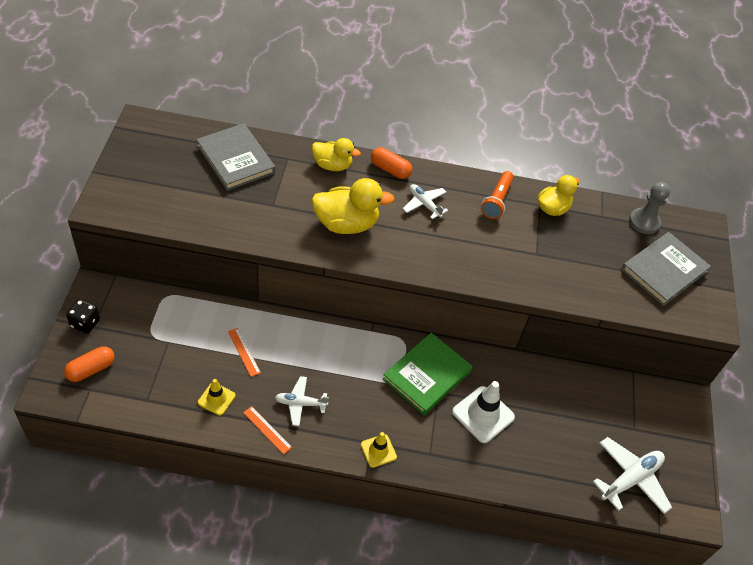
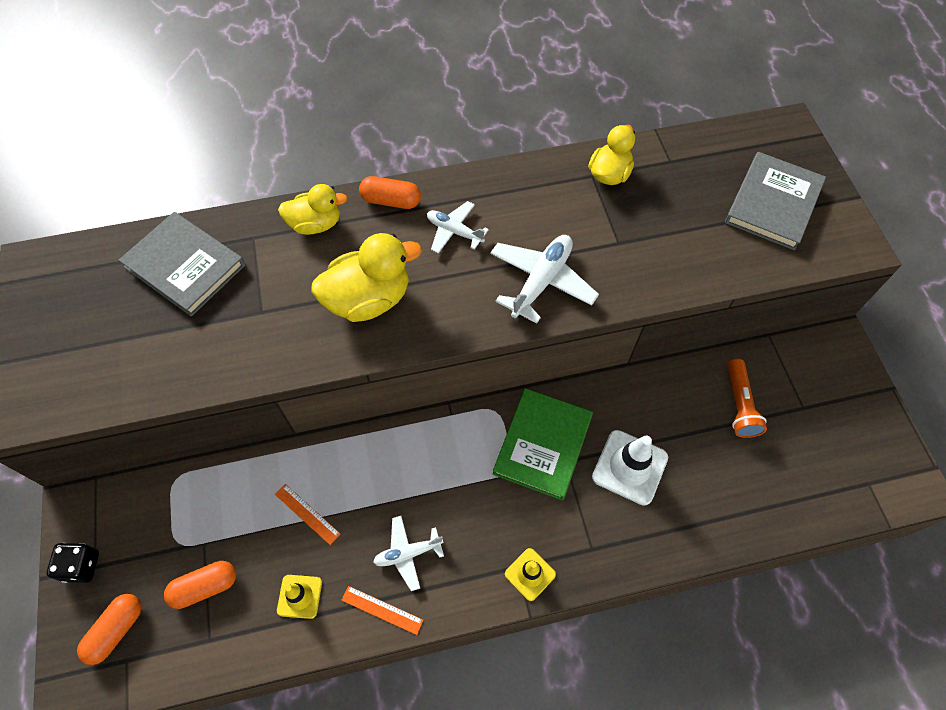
camera: 15 degrees left, 10 degrees up
(158, 368) = (205, 587): none -> orange capsule
(497, 201) = (539, 191): orange flashlight -> orange flashlight (739, 405)
(630, 479) = (829, 474): white plane -> white plane (541, 281)
(644, 222) = (721, 149): grey pawn -> none

